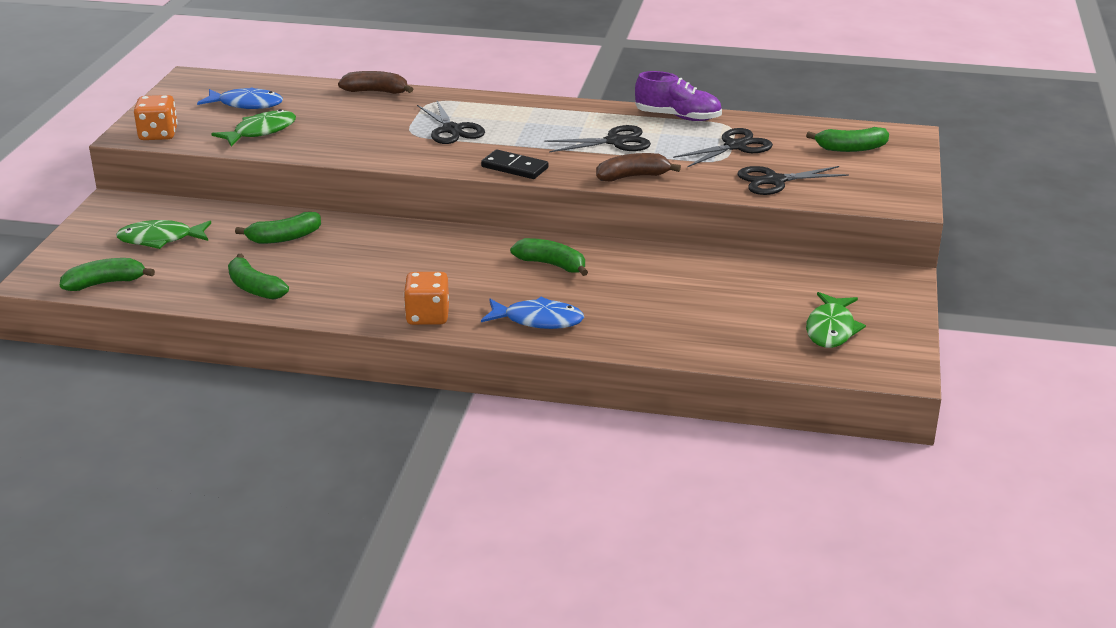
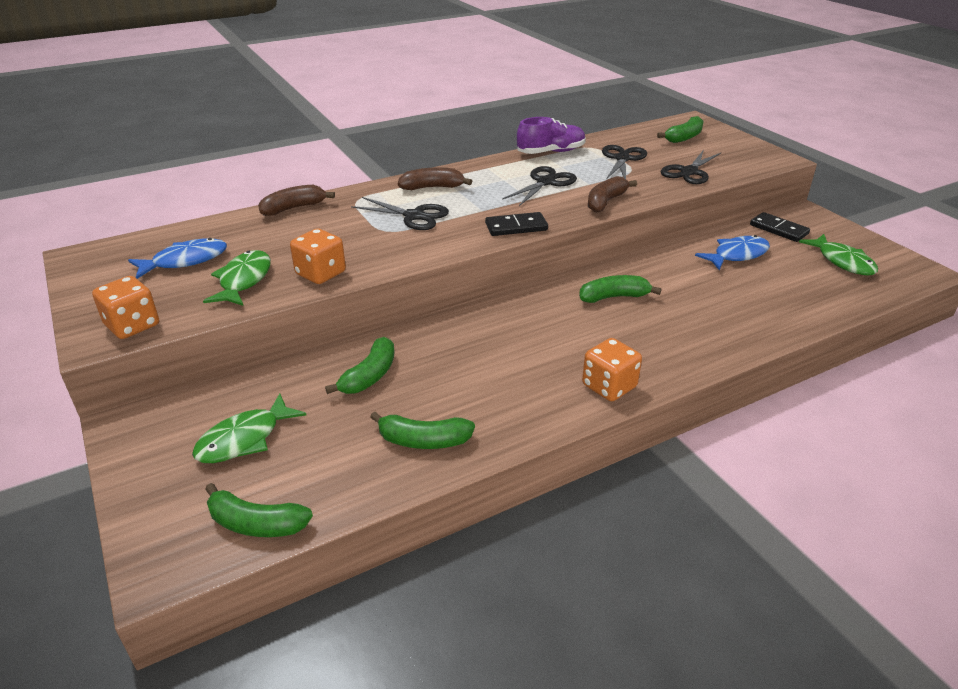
camera: 40 degrees left, 5 degrees up
(105, 283) = (256, 524): green banana -> green banana turned 105 degrees counterclockwise
(315, 146) = (320, 273): none -> orange dice
(510, 112) = (432, 187): none -> brown banana
(538, 320) = (686, 346): blue fish -> blue fish (737, 255)
(831, 279) = (778, 229): none -> black domino

